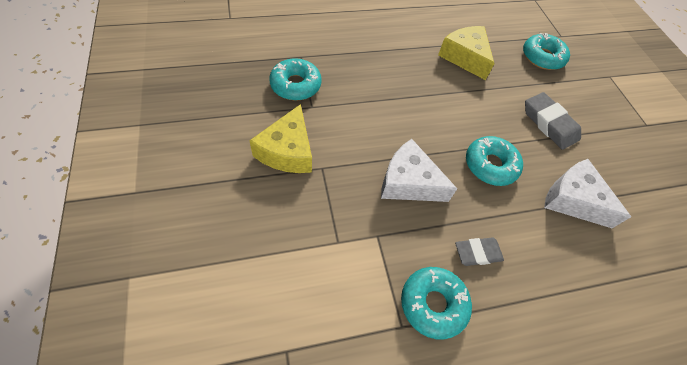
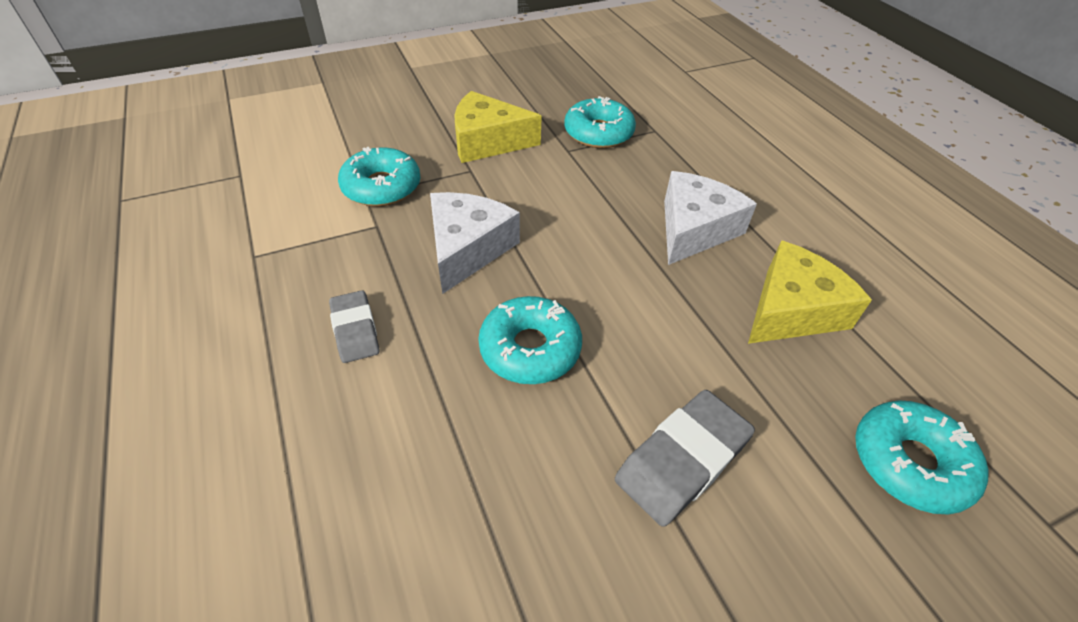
camera: 85 degrees right, 10 degrees down
(433, 304) = (279, 282): turquoise donut -> turquoise donut (382, 187)
(573, 200) = (484, 490): white cheese -> white cheese (694, 229)

